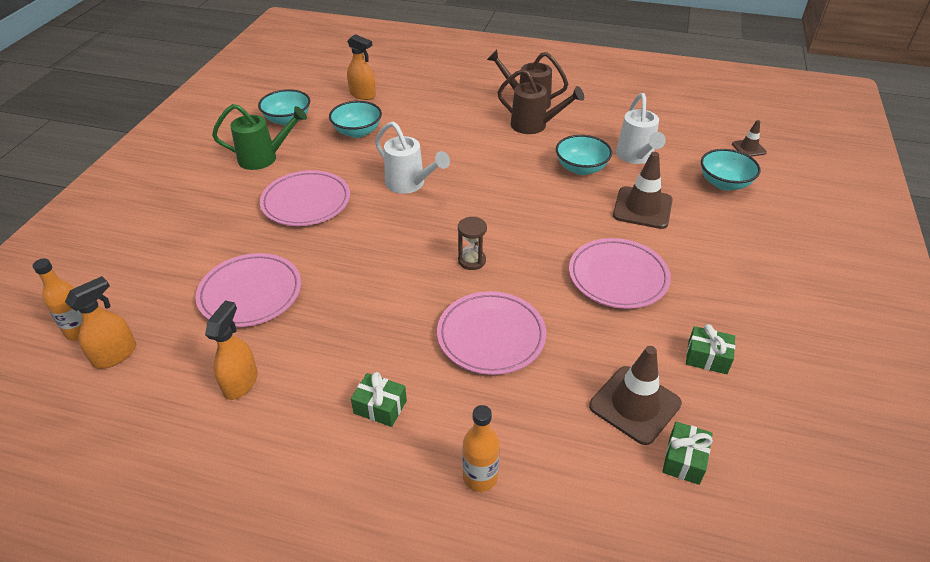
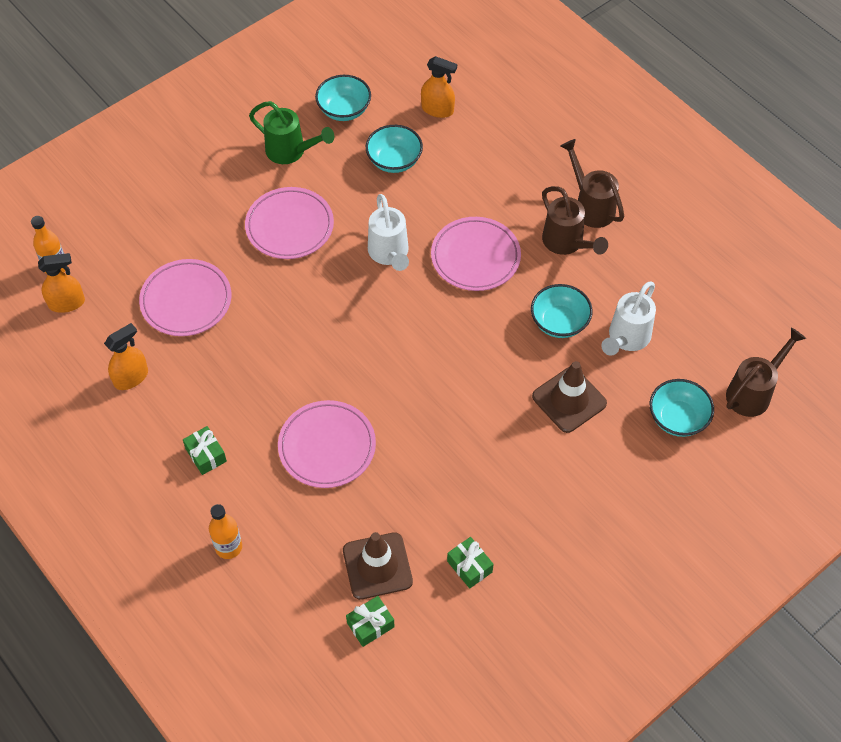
camera: 35 degrees right, 15 degrees up
(362, 95) = (437, 109): orange spray bottle -> orange spray bottle turned 45 degrees counterclockwise
(472, 260) = (372, 368): brown hourglass -> none
(618, 277) = (474, 455): pink plate -> pink plate (475, 257)
(748, 148) = (753, 392): brown traffic cone -> brown watering can

